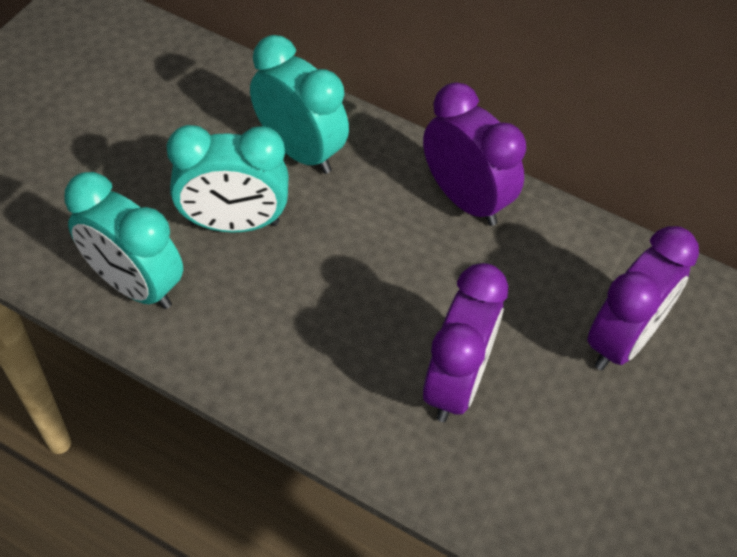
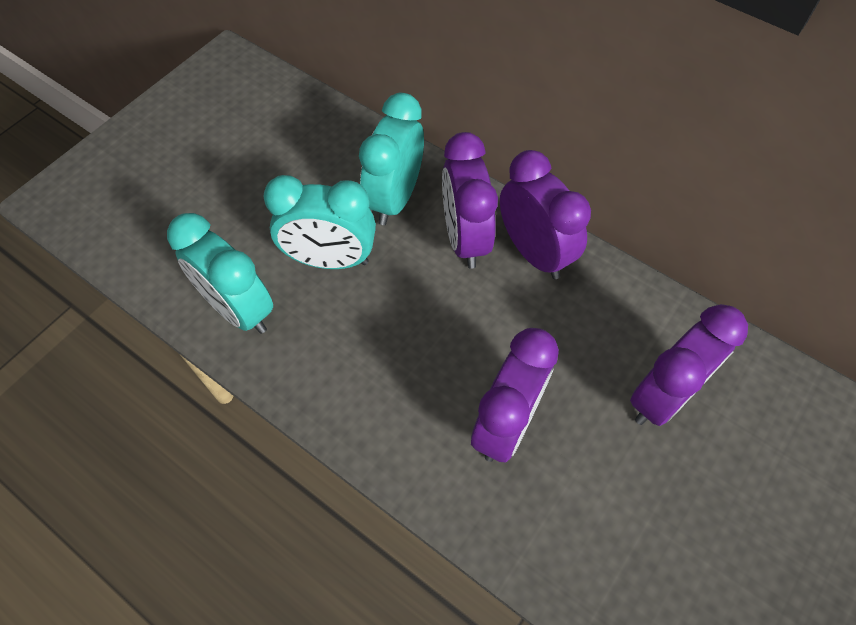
camera: 10 degrees right, 5 degrees up
(300, 151) = (395, 199): turquoise clock -> turquoise clock turned 120 degrees counterclockwise
(385, 189) = (465, 239): none -> purple clock

